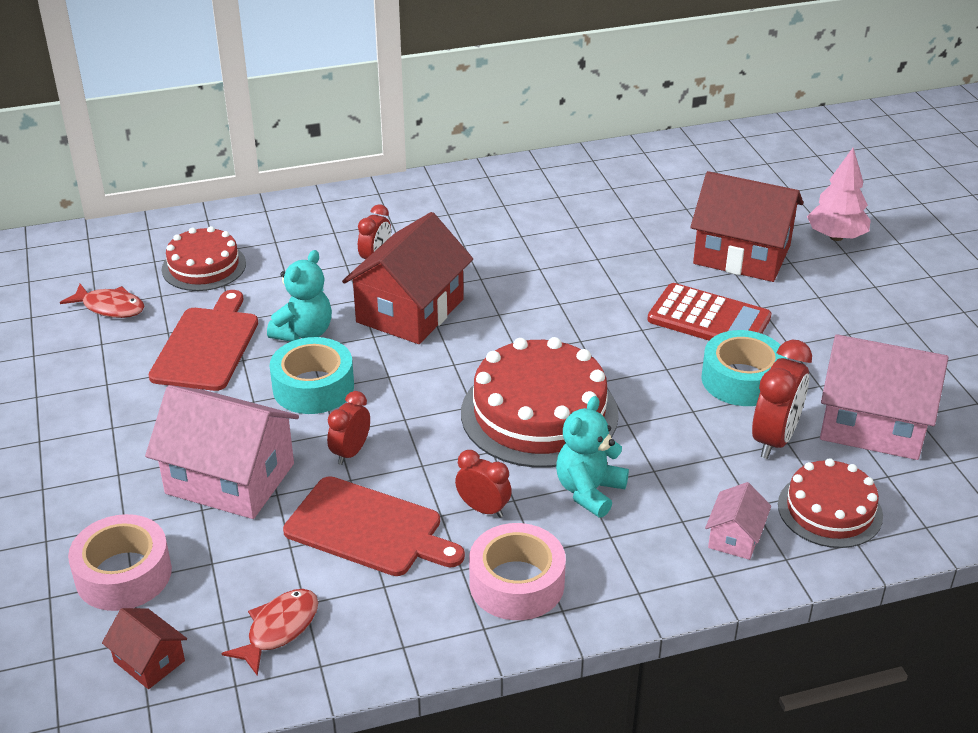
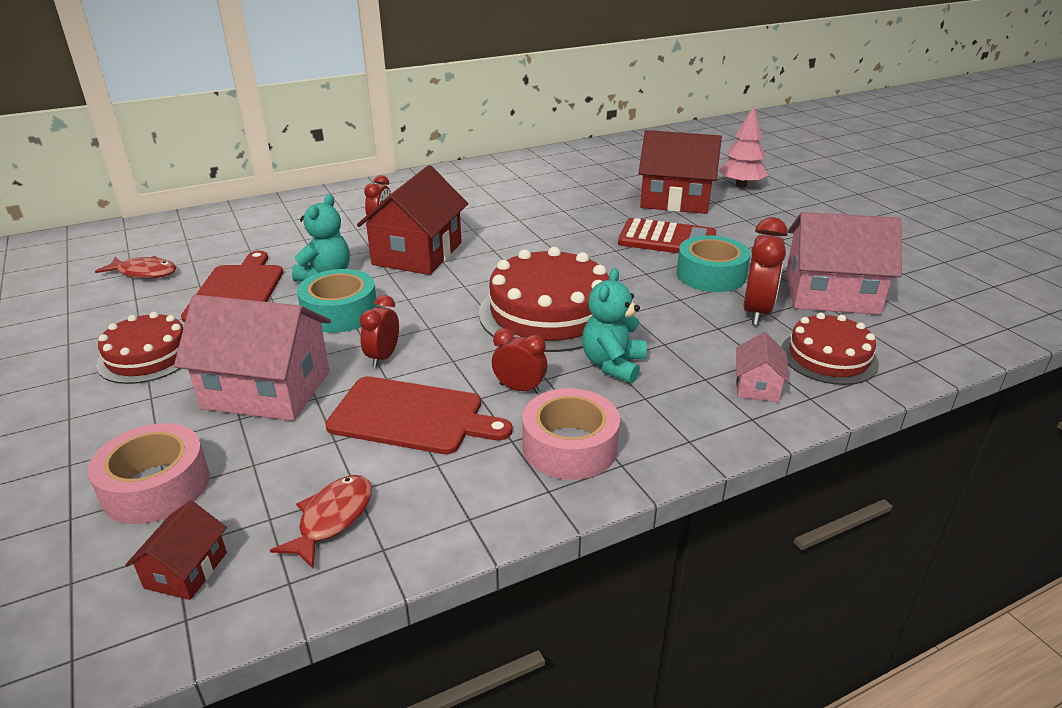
camera: 10 degrees left, 5 degrees down
(149, 661) = (186, 570): red house -> red house turned 75 degrees clockwise
(204, 266) = (231, 239): red cake -> red cake (148, 356)

